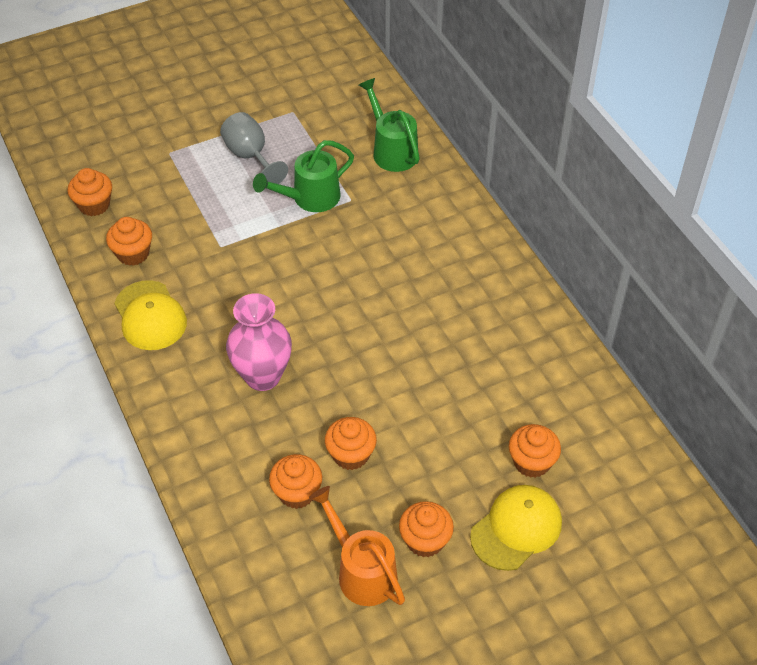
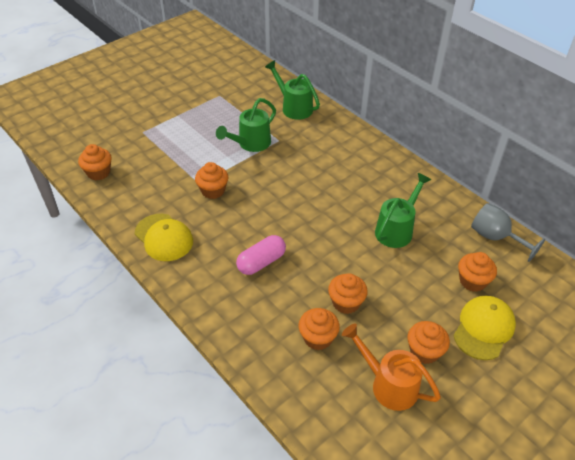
camera: 15 degrees left, 5 degrees down
(133, 253) = (137, 199): orange cupcake -> orange cupcake (213, 191)
(250, 156) = (200, 125): grey goblet -> grey goblet (495, 237)
(263, 376) = (261, 262): pink vase -> pink capsule
(461, 367) = (397, 229): none -> green watering can

